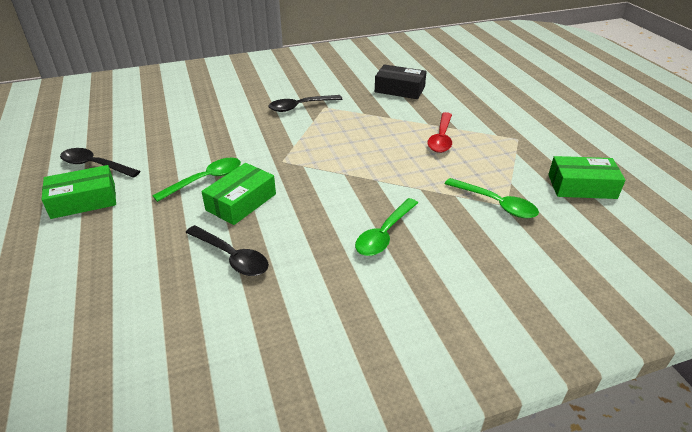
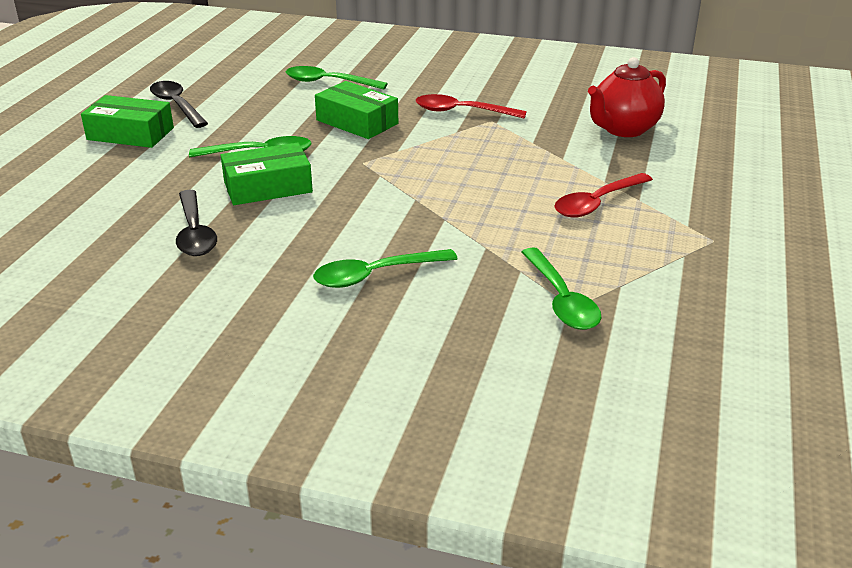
camera: 35 degrees right, 5 degrees down
(190, 113) = (328, 82): none -> green spoon
(300, 107) = (462, 112): black spoon -> red spoon
(399, 89) = (623, 129): black box -> red teapot
(582, 186) = (723, 329): green box -> green box (357, 122)

